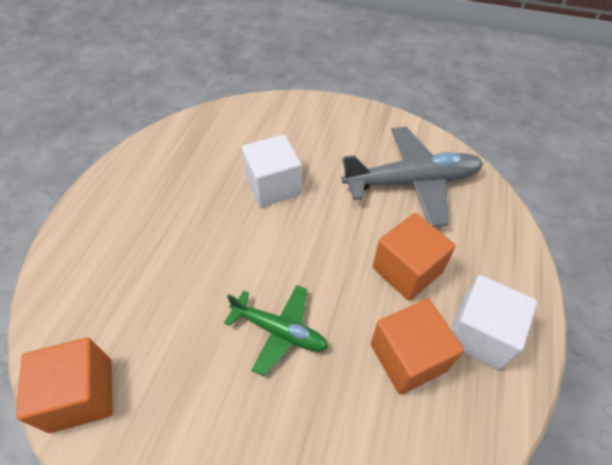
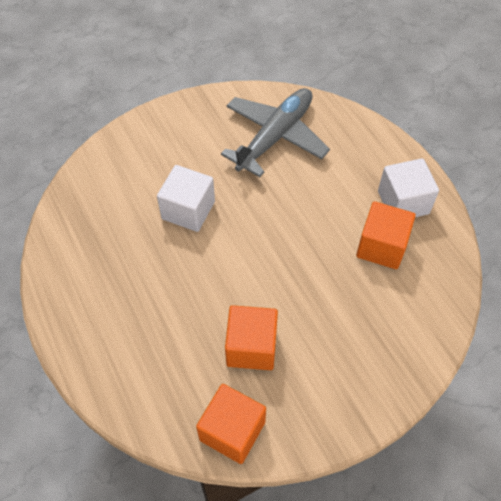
camera: 45 degrees left, 5 degrees up
(279, 331) = (301, 294): green plane -> none
(407, 270) = (331, 198): orange cube -> orange cube (251, 347)

